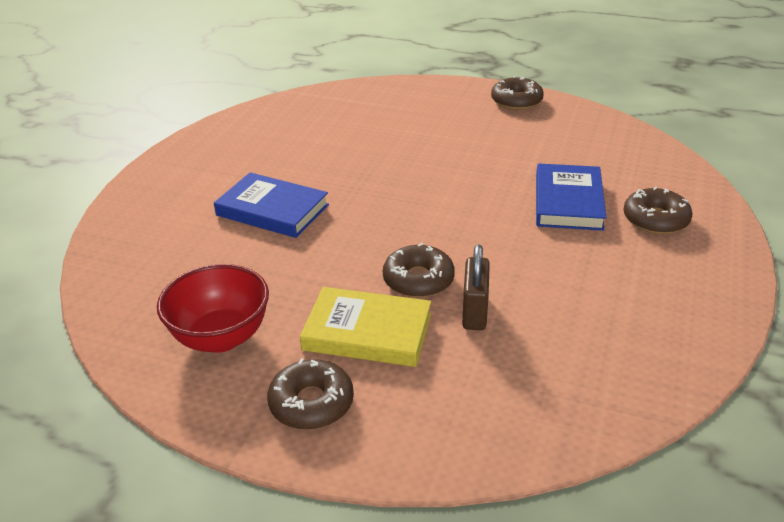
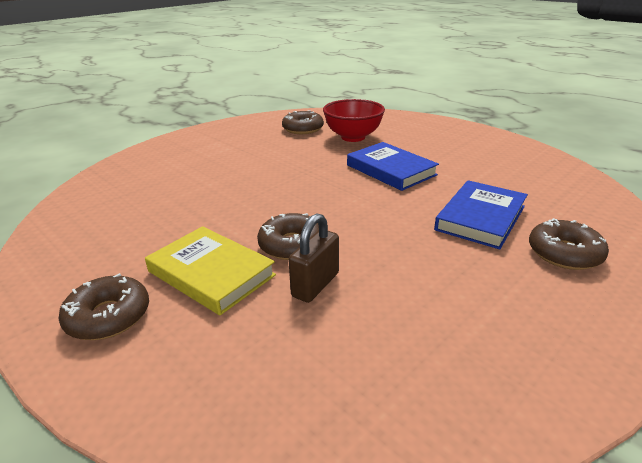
camera: 25 degrees right, 5 degrees down
(221, 337) = (107, 244): red bowl -> red bowl (353, 137)
(272, 210) = (235, 171): blue book -> blue book (391, 170)
(516, 101) = (489, 139): brown donut -> brown donut (303, 129)

